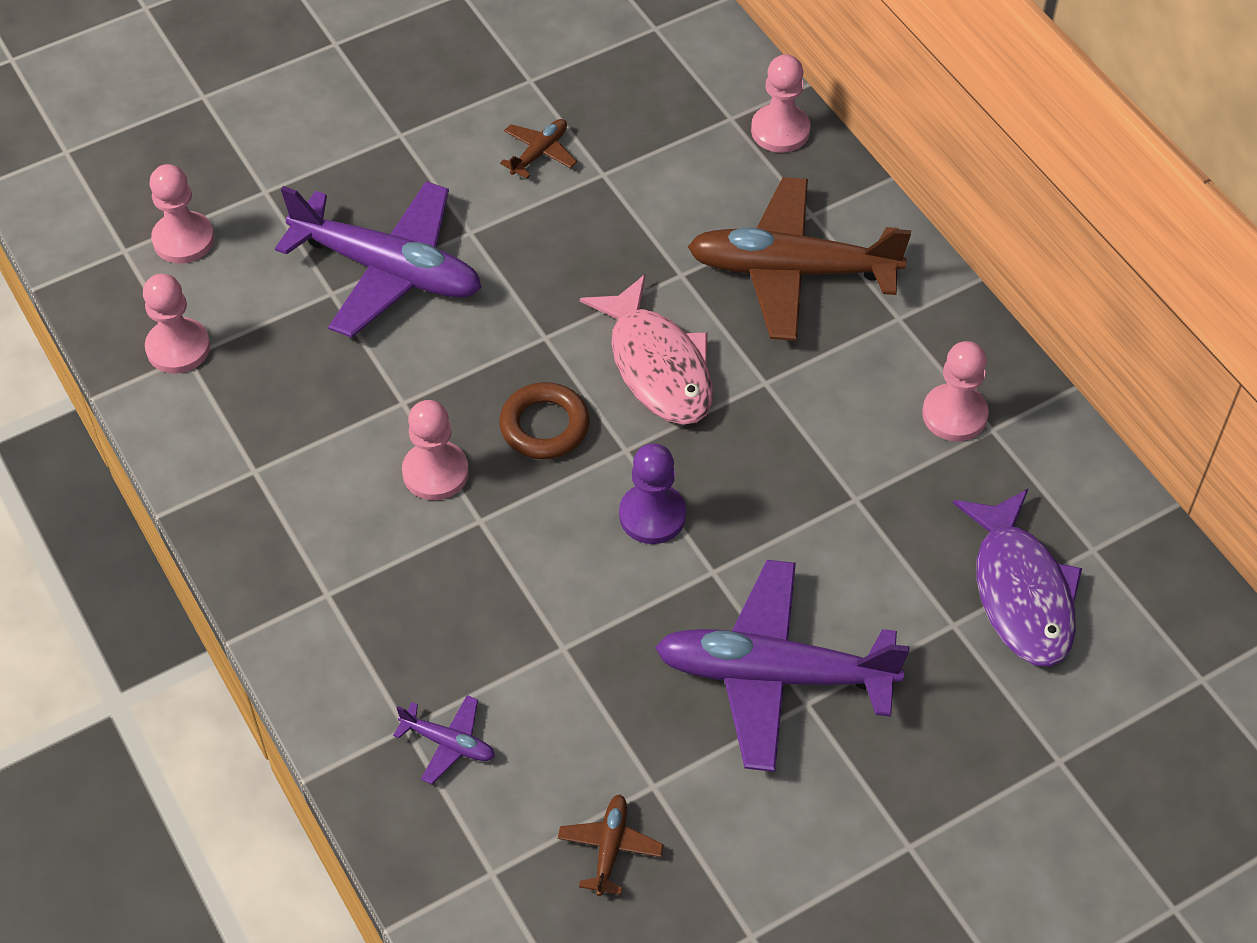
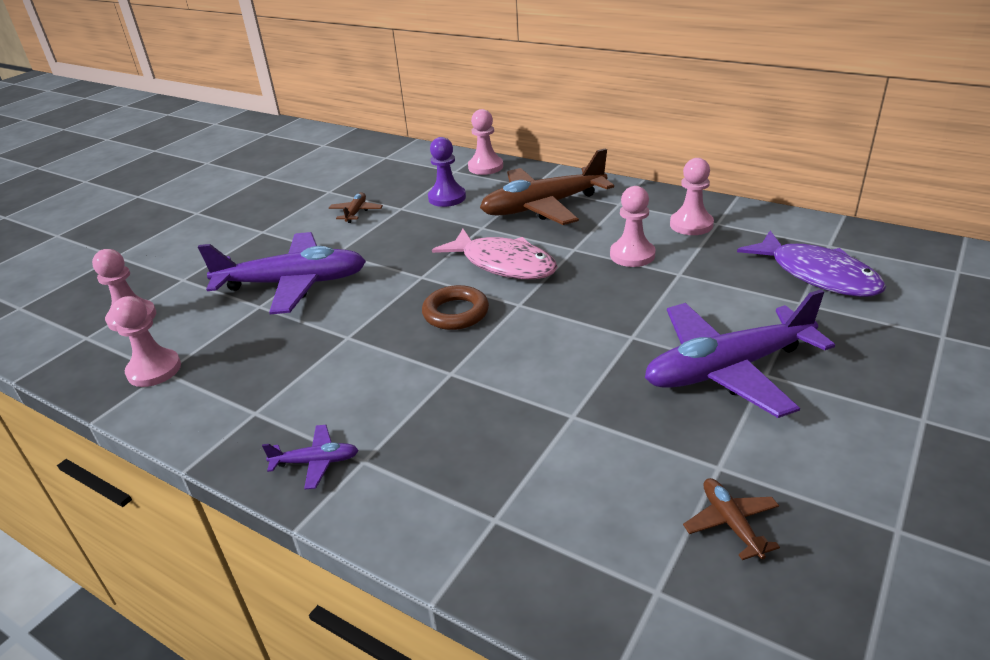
camera: 25 degrees left, 20 degrees down
(435, 472) = (398, 361): pink pawn -> pink pawn (632, 255)
(449, 743) = (539, 513): purple plane -> purple plane (316, 462)
(652, 515) = (566, 326): purple pawn -> purple pawn (447, 198)

